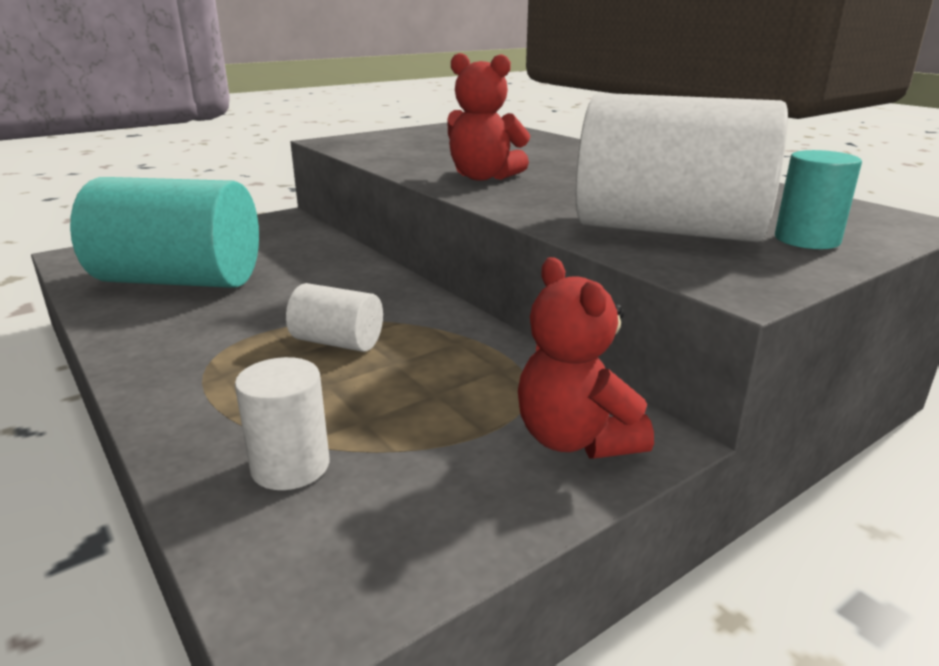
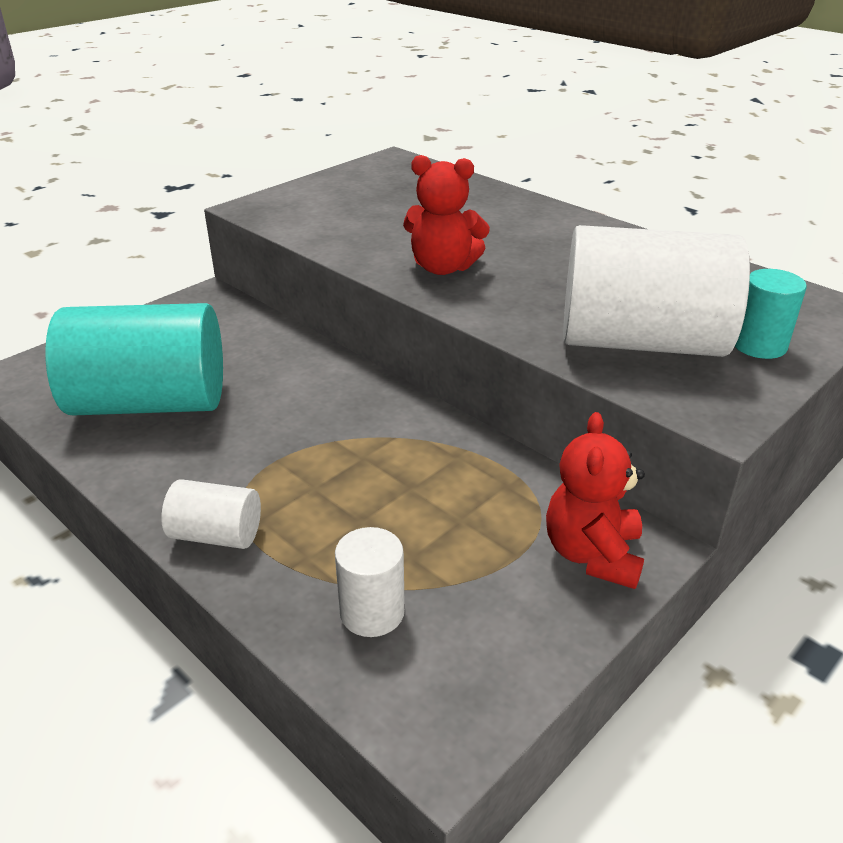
camera: 10 degrees left, 10 degrees up
(337, 342) = (348, 469): white cylinder -> white cylinder (216, 535)
(576, 439) = (592, 554): red teddy bear -> red teddy bear turned 45 degrees clockwise

